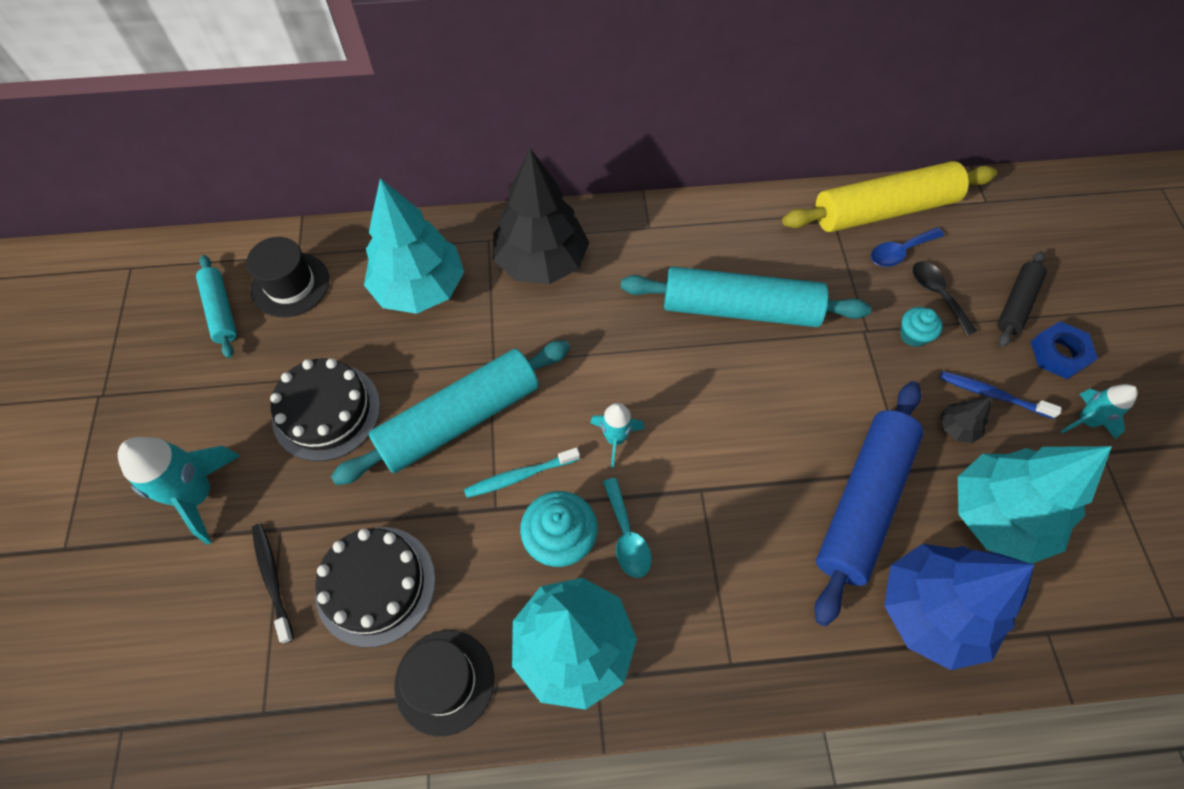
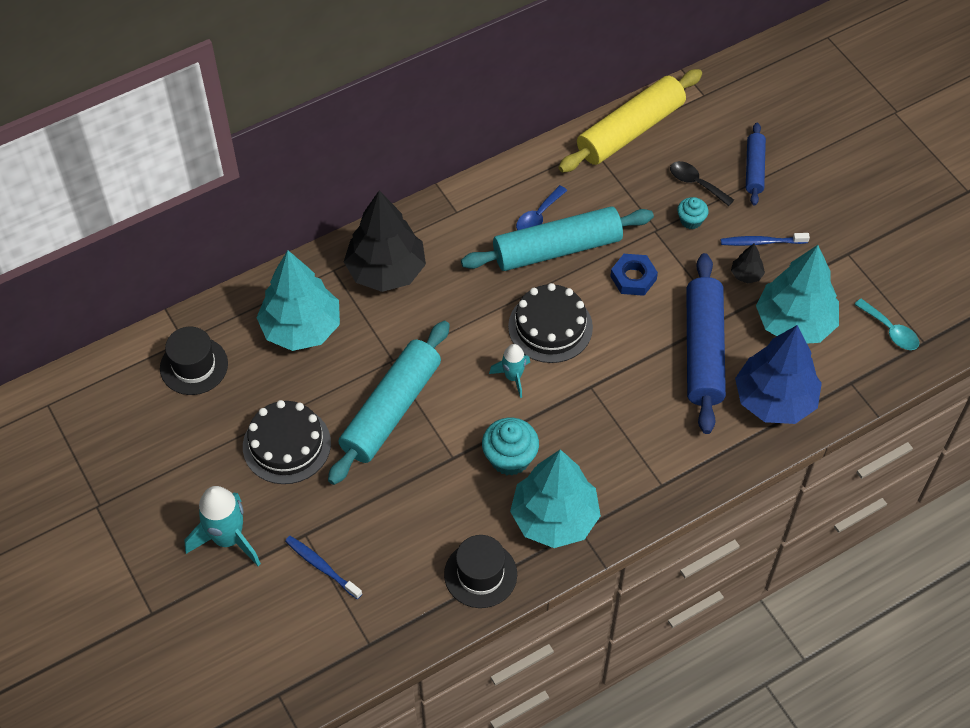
camera: 25 degrees left, 5 degrees down
(221, 311) = (150, 407): turquoise rolling pin -> none
(272, 579) = (321, 566): black toothbrush -> blue toothbrush
(375, 585) = (397, 539): black cake -> black cake (550, 327)
(519, 476) = (458, 429): turquoise toothbrush -> none
(626, 536) = (554, 437): turquoise spoon -> turquoise spoon (890, 331)
(899, 252) = (655, 160): blue spoon -> blue spoon (538, 216)
(1016, 304) = (754, 169): black rolling pin -> blue rolling pin
(1059, 354) = (796, 195): blue nut -> blue nut (633, 278)
(1085, 421) = (830, 236): turquoise rocket -> none

